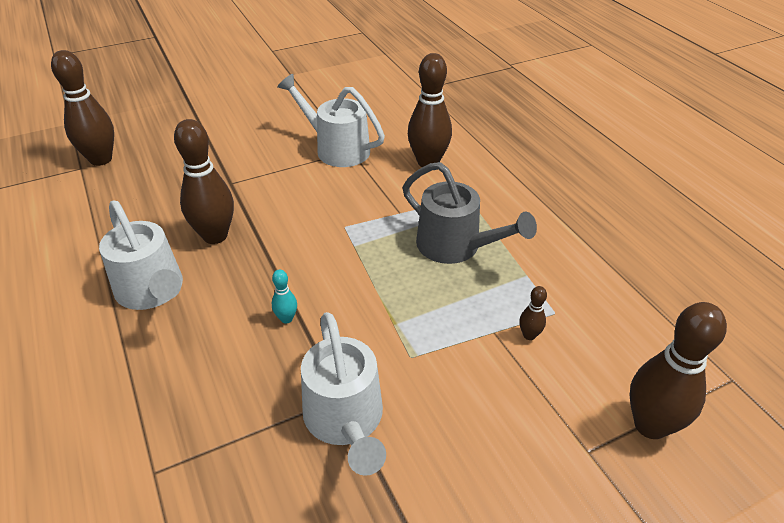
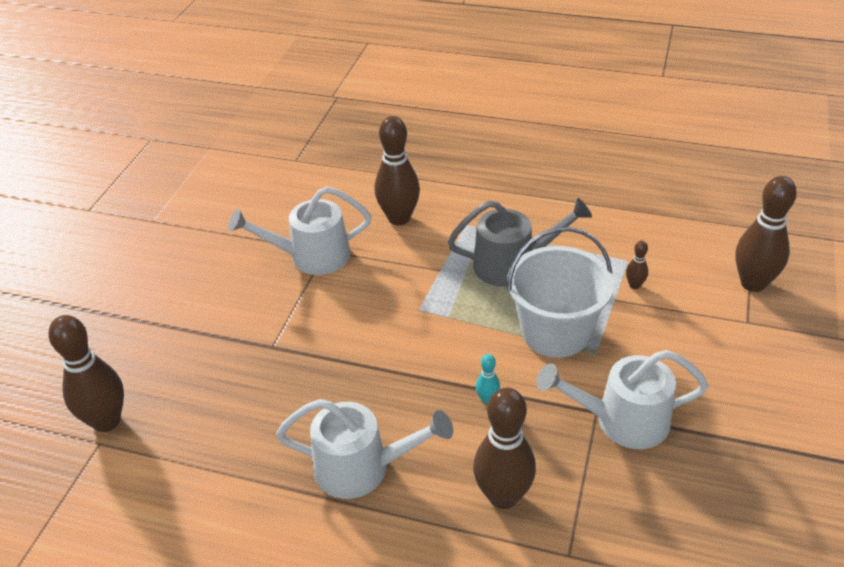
camera: 45 degrees left, 0 degrees up
(215, 236) = (335, 393): brown bowling pin -> brown bowling pin (503, 496)
(346, 421) = (621, 421): white watering can -> white watering can turned 150 degrees clockwise
(407, 316) = (555, 332): none -> white bucket

